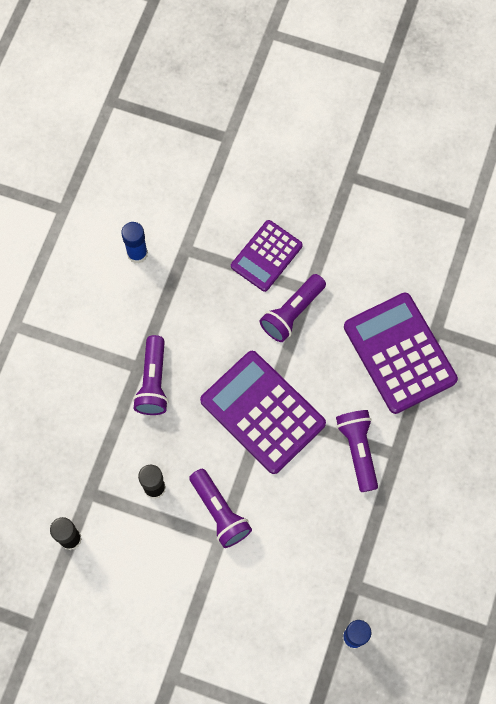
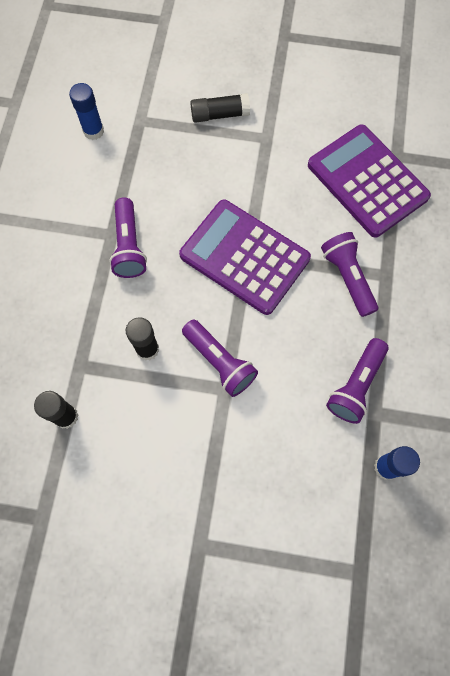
camera: 10 degrees left, 0 degrees up
(266, 256) = (220, 114): purple calculator -> black glue stick
(292, 313) = (255, 161): purple flashlight -> purple flashlight (356, 385)

